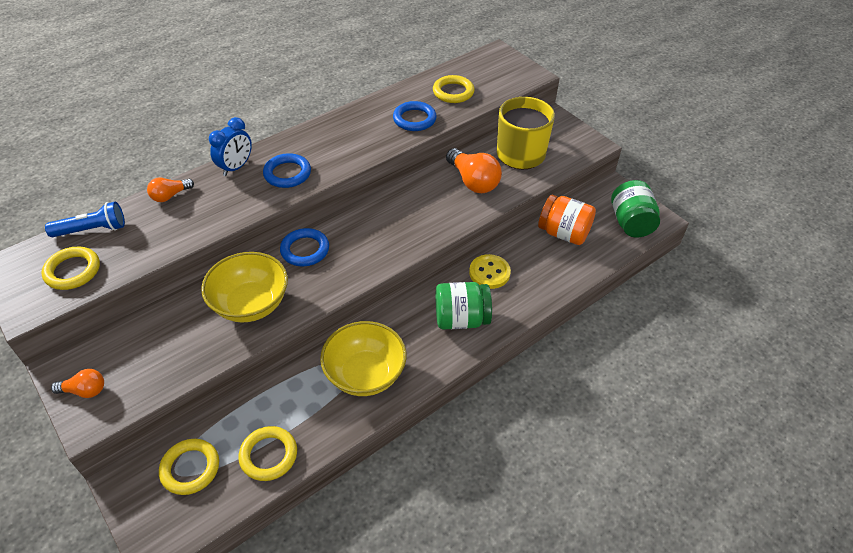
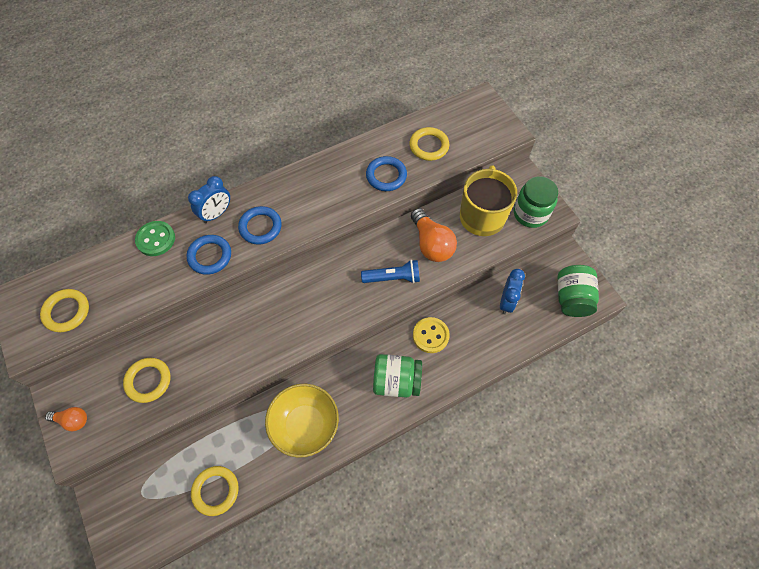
camera: 10 degrees right, 15 degrees up
(92, 230) = (86, 269): blue flashlight -> blue flashlight (393, 278)
(170, 196) = (156, 239): orange light bulb -> green button
(190, 468) = (153, 492): yellow ring -> yellow ring (148, 381)
(251, 304) = (215, 353): yellow bowl -> none
(305, 250) = (269, 301): blue ring -> blue ring (210, 256)
(563, 233) = (506, 301): orange jar -> blue clock
(569, 146) = (530, 213): none -> green jar

